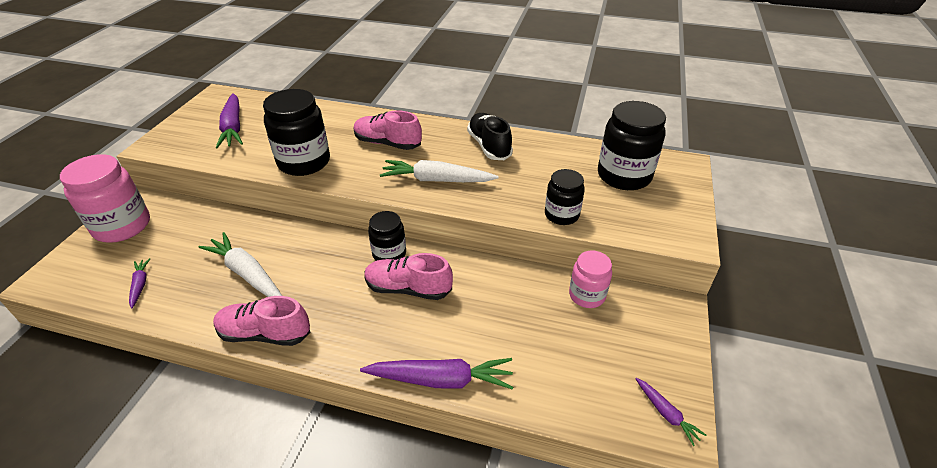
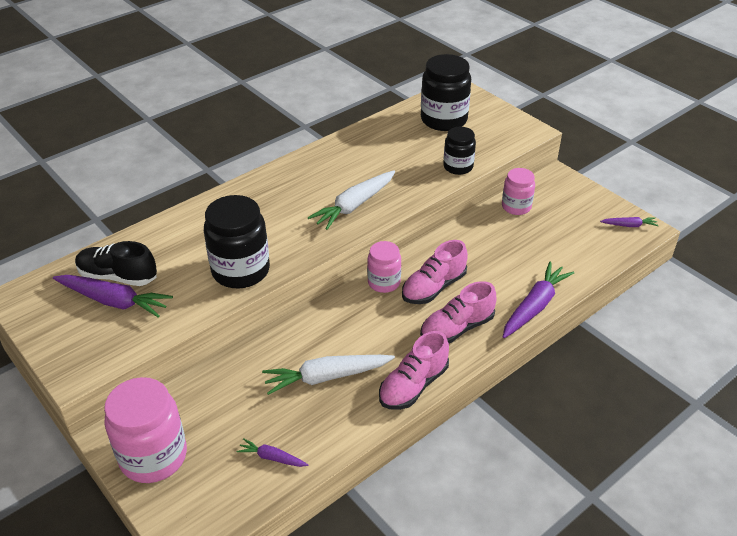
camera: 55 degrees left, 0 degrees up
(387, 143) = (269, 211): pink shoe -> pink shoe (457, 329)
(389, 254) = (384, 282): black jar -> pink jar
(489, 146) = (337, 160): black shoe -> black shoe (118, 276)

